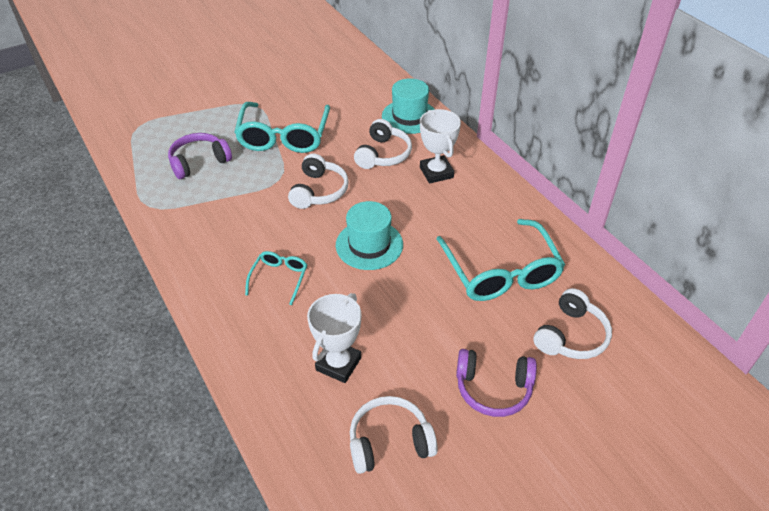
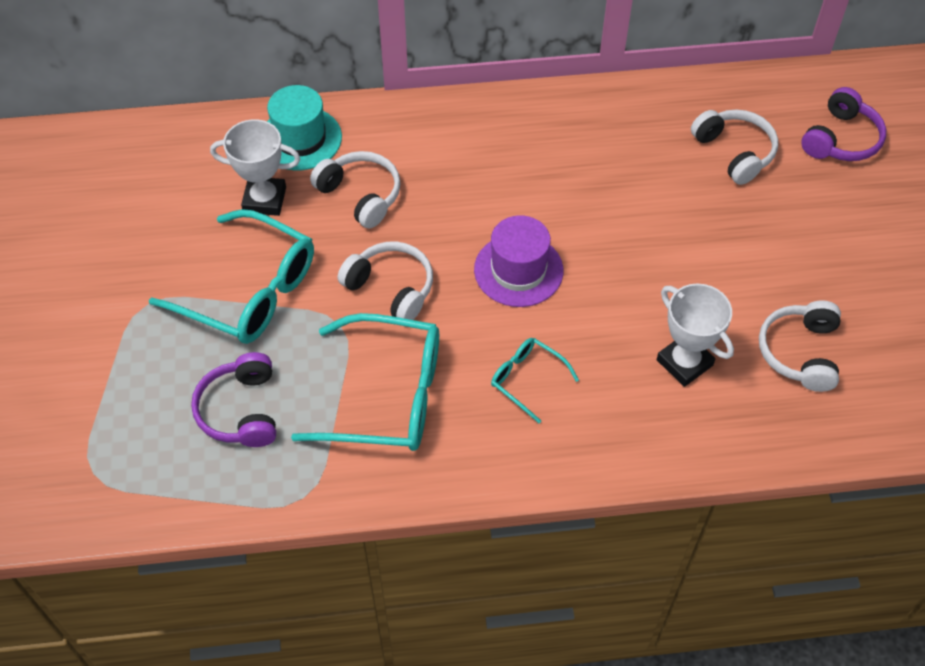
camera: 65 degrees left, 10 degrees up
(369, 245) = (518, 270): turquoise hat -> purple hat
(436, 172) = (429, 156): white trophy -> white trophy (264, 200)
(493, 389) = (771, 242): purple headphones -> purple headphones (841, 139)
(501, 272) = (623, 168): turquoise glasses -> turquoise glasses (386, 396)

